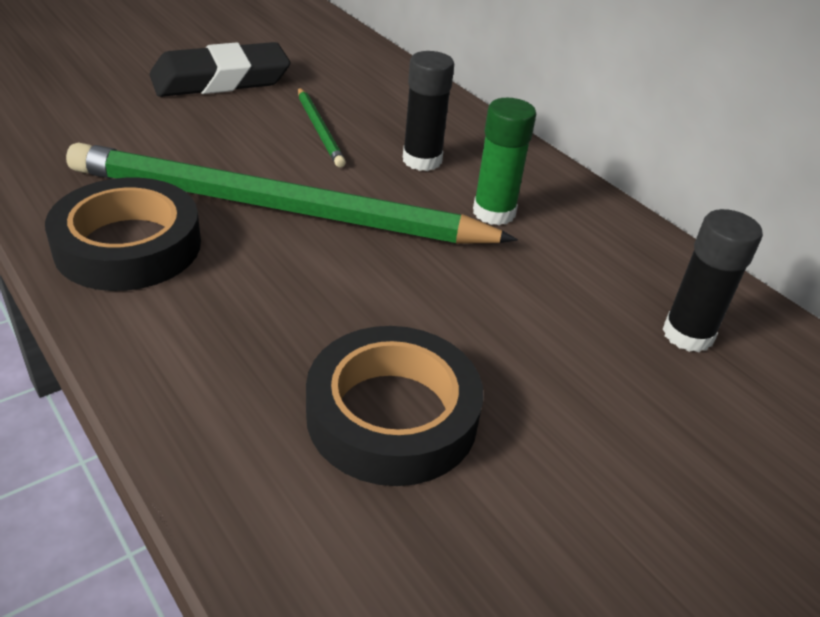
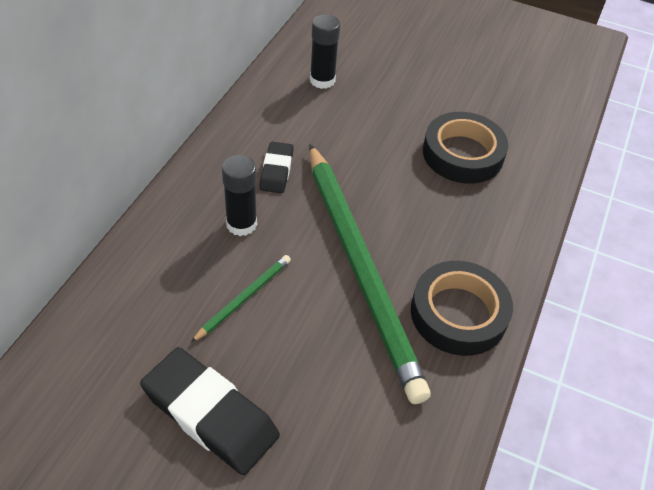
camera: 120 degrees left, 10 degrees up
(494, 212) = (276, 170): green glue stick -> black eraser

